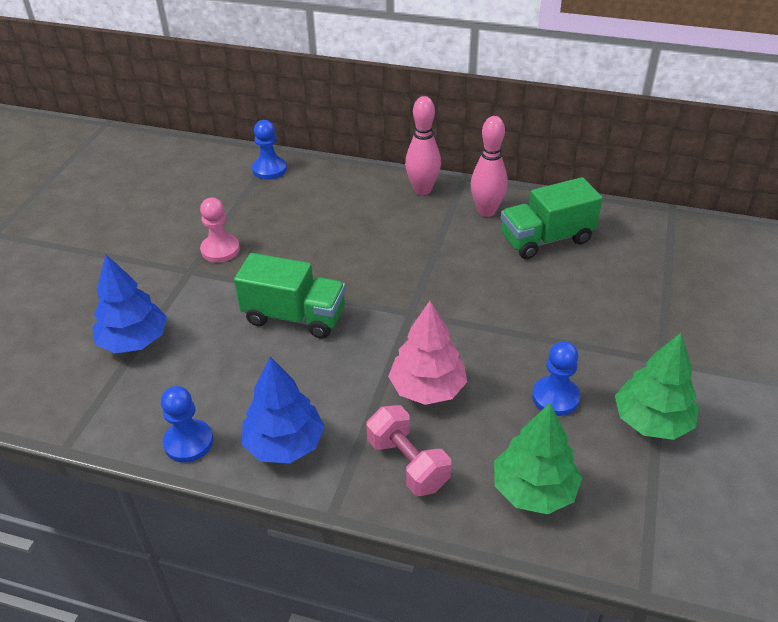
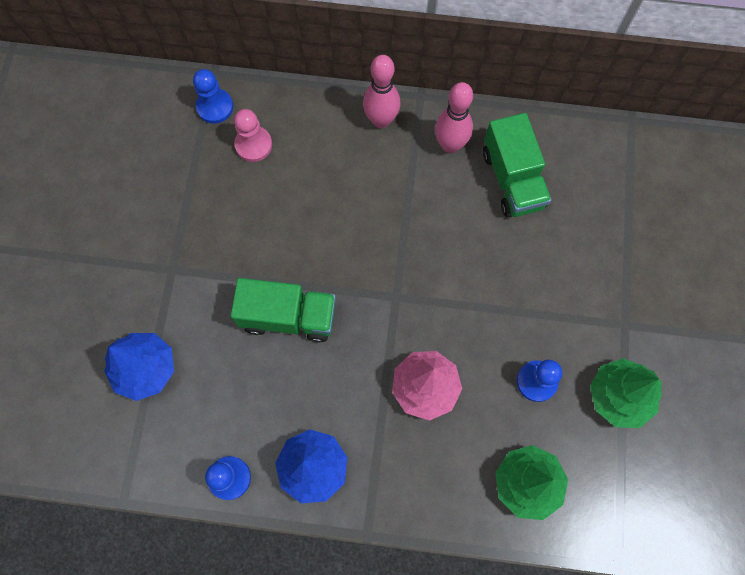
camera: 10 degrees left, 30 degrees up
(220, 250) = (194, 236): pink pawn -> pink pawn (253, 145)
(407, 463) = (421, 472): pink dumbbell -> none
(546, 239) = (512, 179): green truck -> green truck turned 75 degrees counterclockwise

